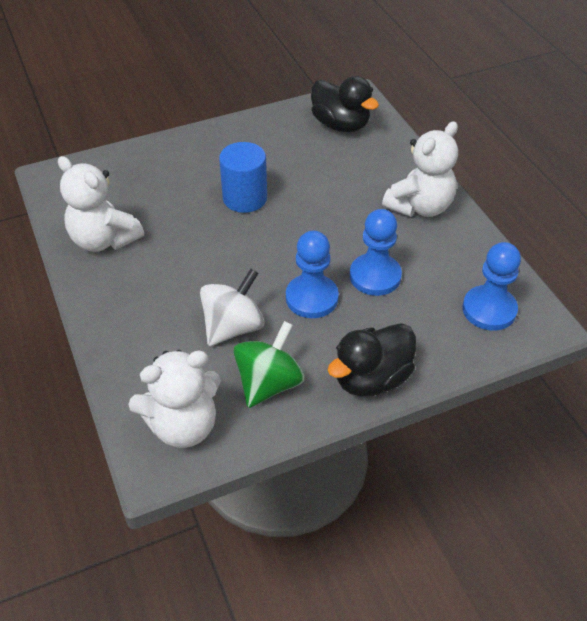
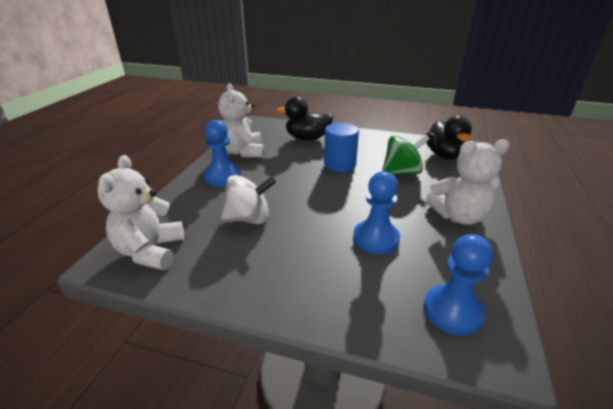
camera: 40 degrees right, 15 degrees down
(183, 426) = (150, 251): white teddy bear -> white teddy bear turned 75 degrees clockwise
(269, 383) = (226, 259): green spinning top -> green spinning top (402, 172)
(312, 298) = (316, 228): blue pawn -> blue pawn (222, 176)
(371, 379) = (294, 299): black duck -> black duck (307, 138)

